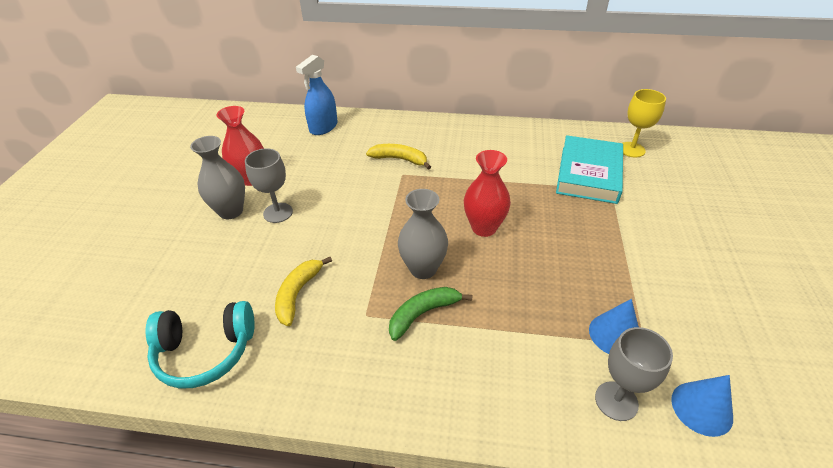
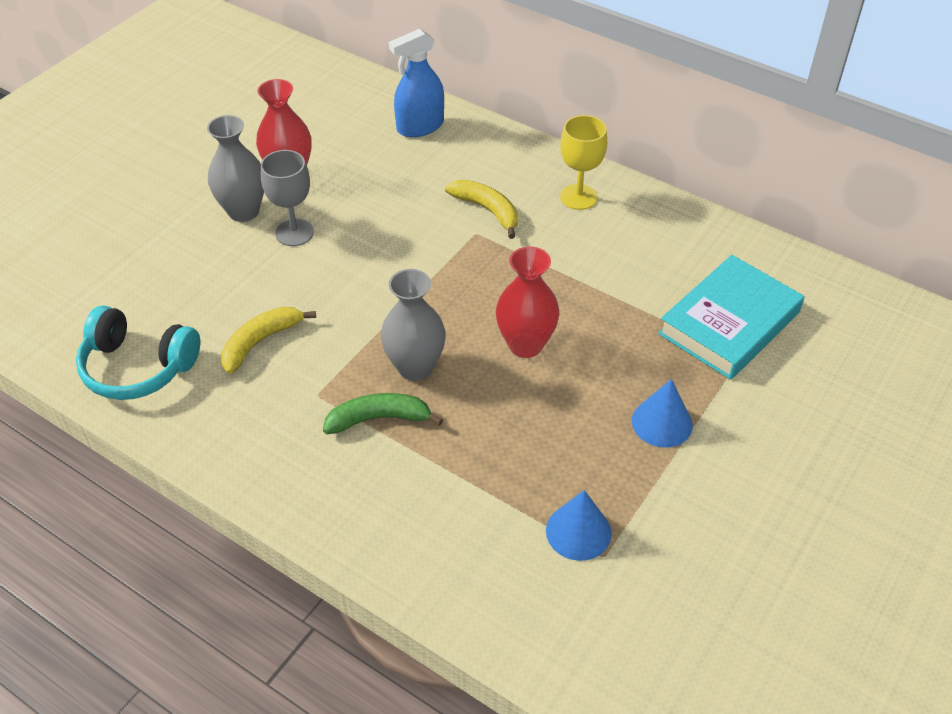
camera: 25 degrees right, 5 degrees up
(616, 401) = (518, 596): grey goblet -> none
(631, 149) = (828, 309): yellow goblet -> yellow goblet (578, 197)
(701, 408) = (606, 645): blue cone -> blue cone (662, 423)

